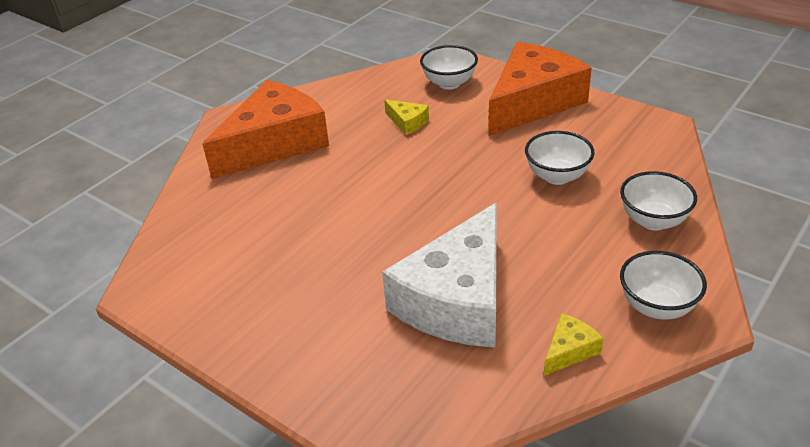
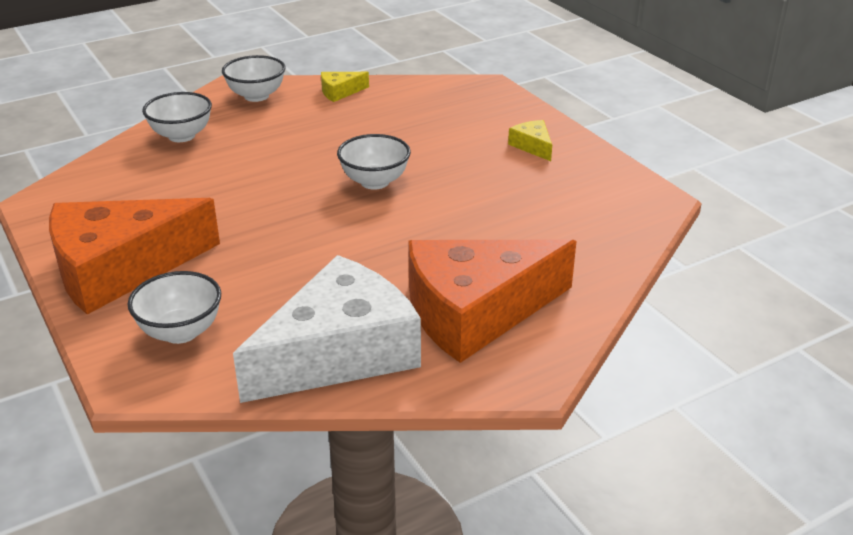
camera: 160 degrees left, 5 degrees down
(407, 122) = (291, 289): yellow cheese -> yellow cheese (533, 146)
(457, 299) = (388, 130): white cheese -> white cheese (340, 352)
(557, 176) = (207, 186): white bowl -> white bowl (374, 182)

